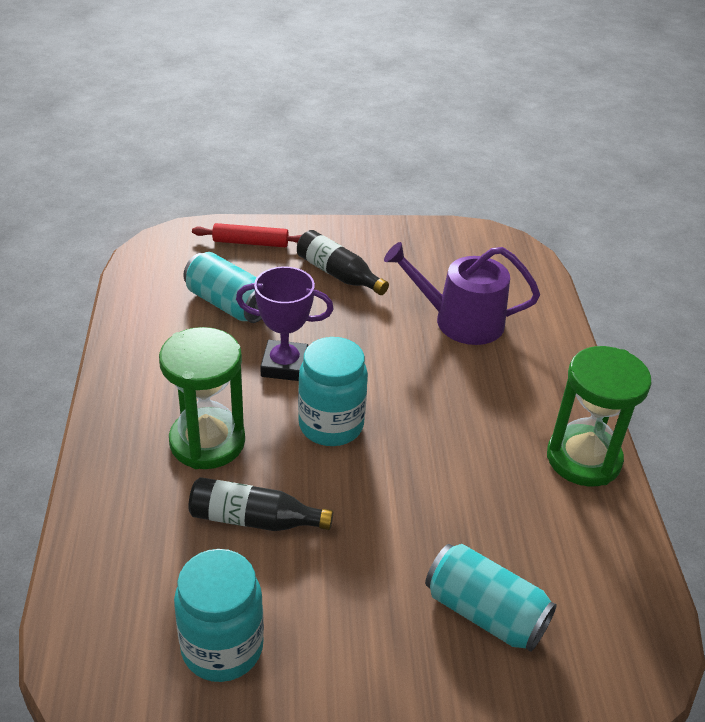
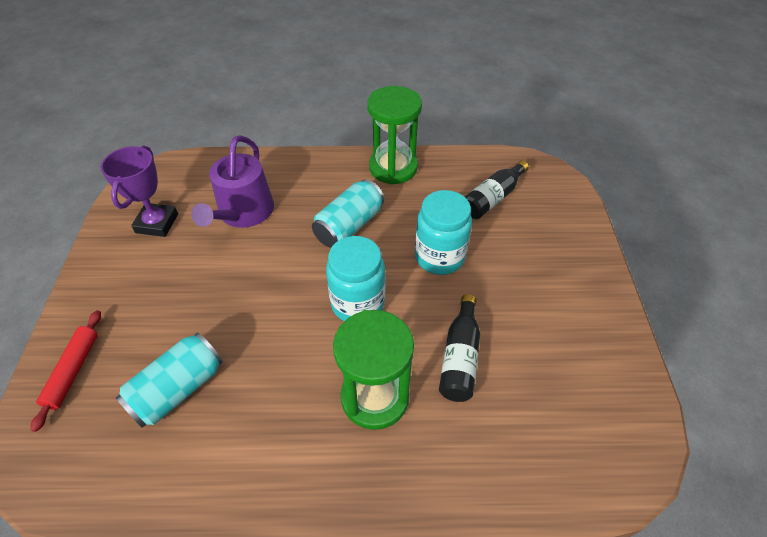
camera: 85 degrees left, 10 degrees up
(222, 648) = (578, 374): turquoise jar -> turquoise jar (439, 257)
(284, 365) = (280, 337): purple trophy -> purple trophy (157, 223)
(338, 274) = (155, 293): black bottle -> black bottle (492, 198)
(485, 612) = (520, 229): turquoise can -> turquoise can (349, 226)

